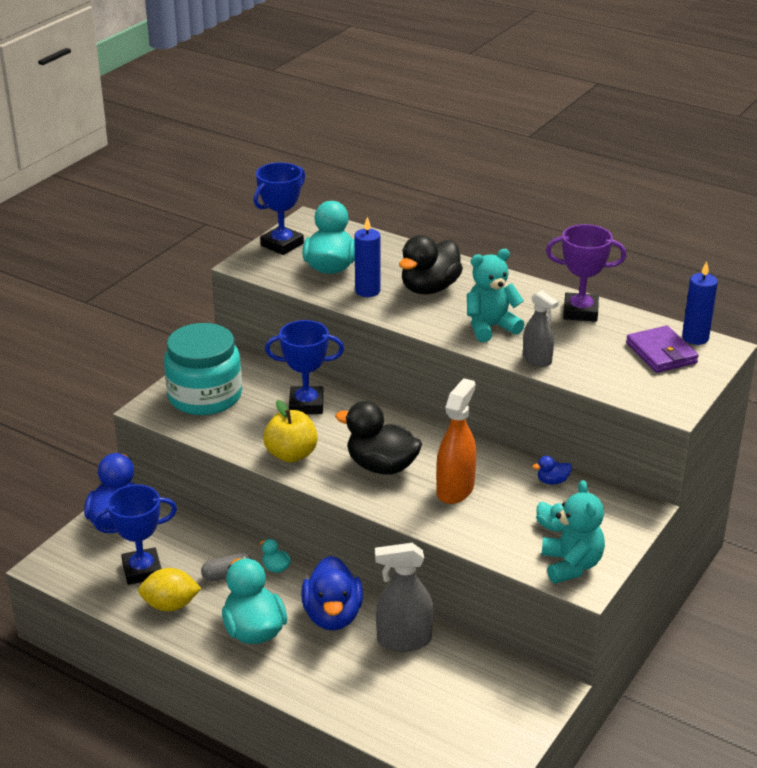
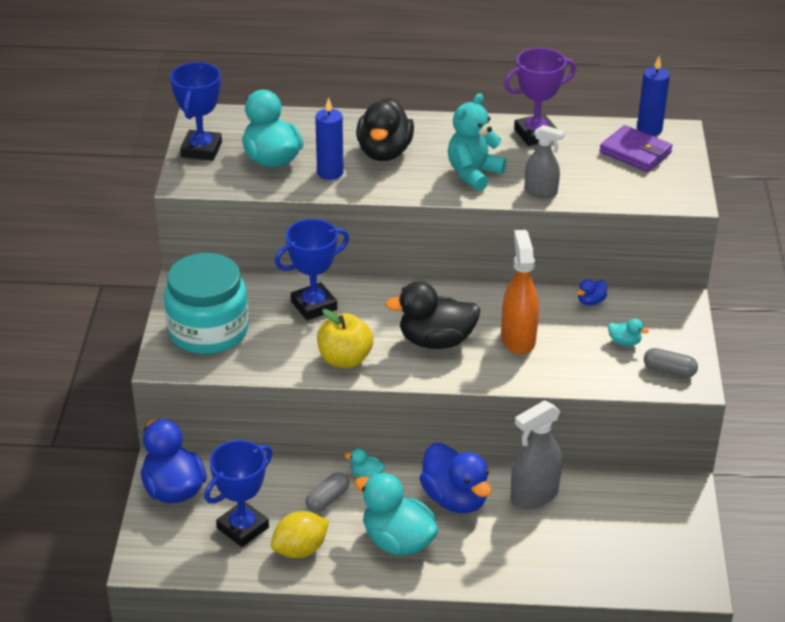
camera: 30 degrees left, 5 degrees up
(571, 565) = (669, 371): turquoise teddy bear -> grey capsule

